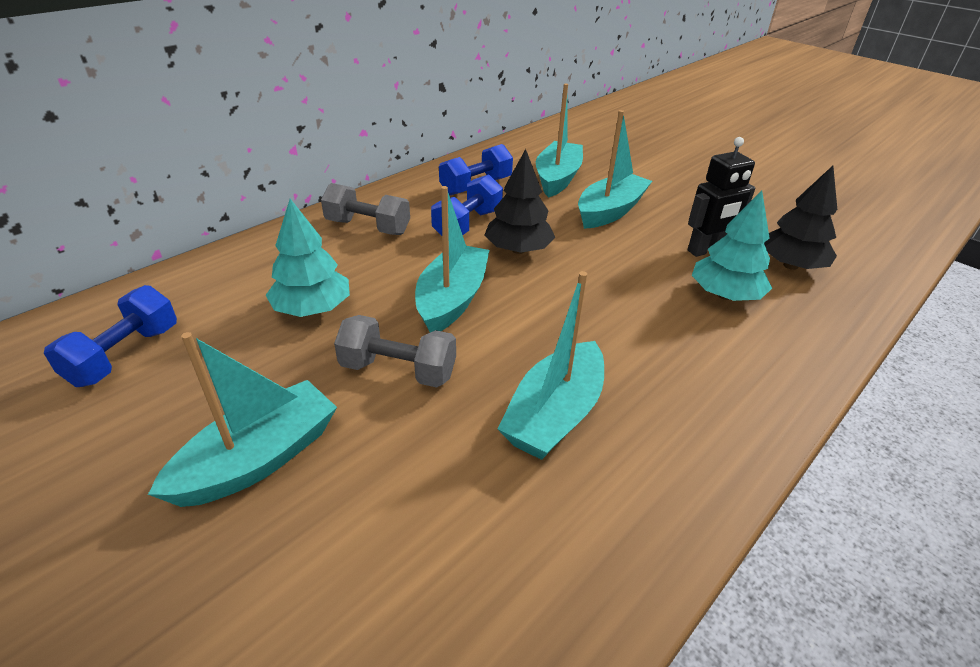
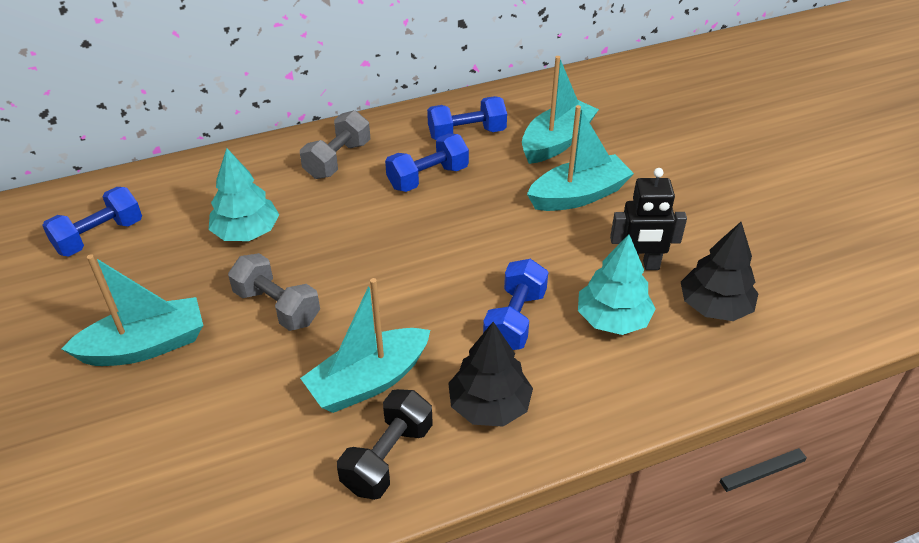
camera: 25 degrees right, 5 degrees up
(368, 227) = (337, 160): grey dumbbell -> grey dumbbell turned 75 degrees clockwise
(452, 299) = (360, 254): turquoise boat -> none
(518, 250) = (454, 218): black tree -> black tree (489, 405)
(638, 486) = (388, 457): none -> black dumbbell
(645, 317) = (515, 320): none -> blue dumbbell

